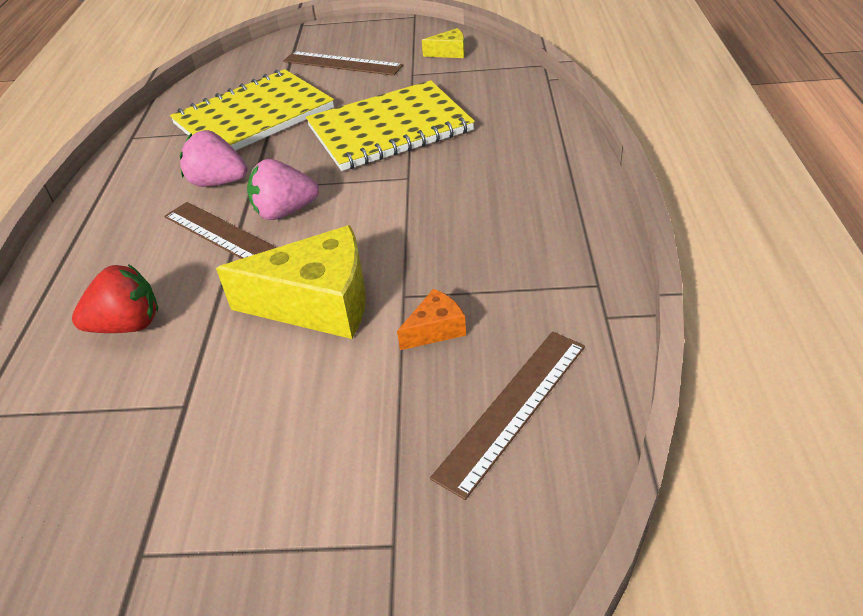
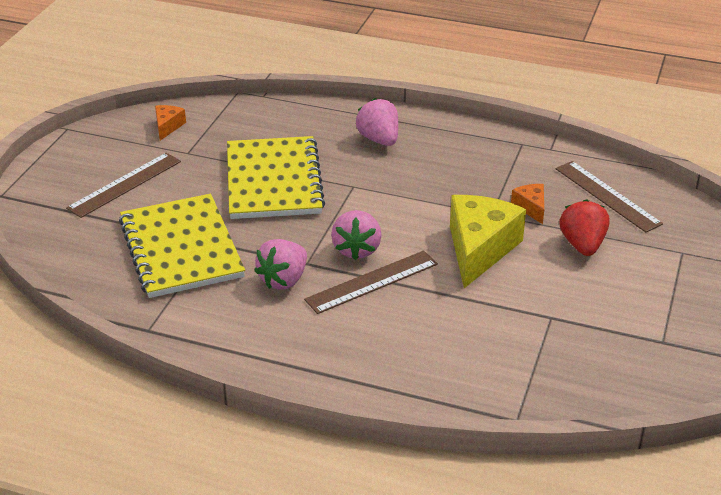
camera: 75 degrees left, 5 degrees down
(128, 325) = (454, 340): red strawberry -> red strawberry (582, 245)
(449, 52) = (168, 126): yellow cheese -> orange cheese
(516, 168) = (379, 139): none -> pink strawberry

